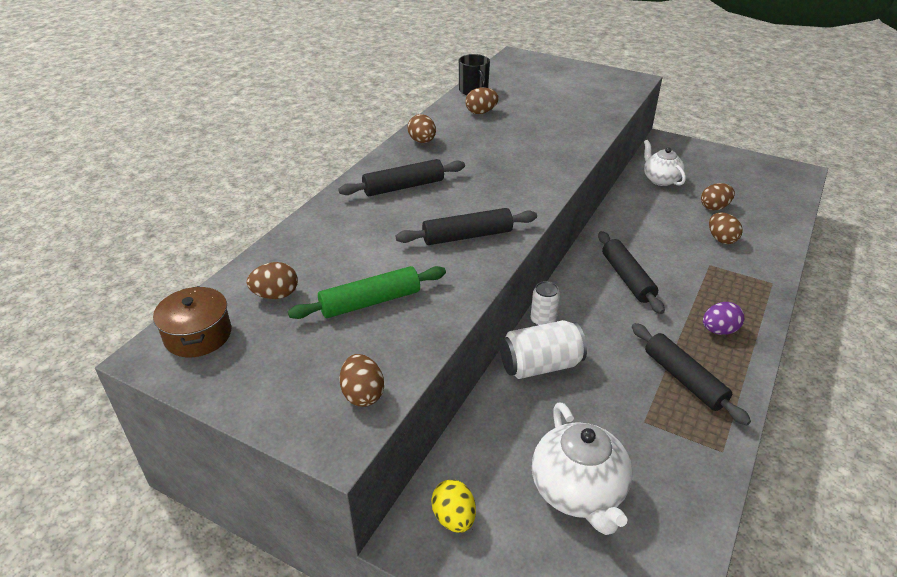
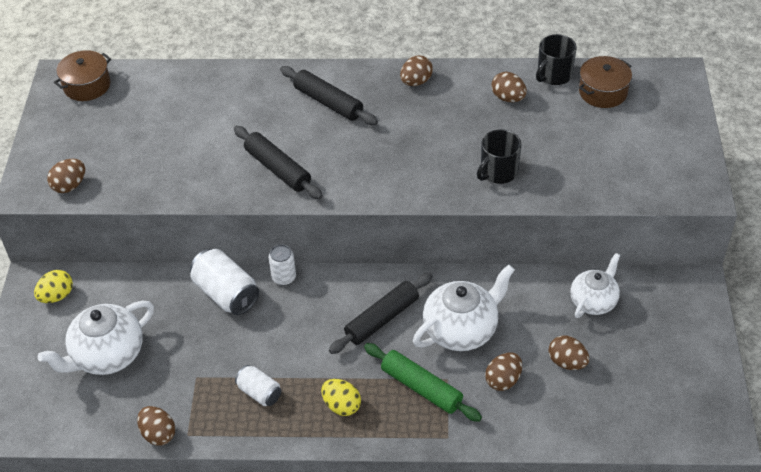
camera: 65 degrees right, 10 degrees up
(276, 295) = (145, 99): brown egg -> brown egg (158, 434)
(370, 302) = (163, 149): green rolling pin -> green rolling pin (421, 388)
(509, 80) = (603, 92): none -> brown pot
(560, 137) = (498, 172): none -> black mug
(660, 242) = (461, 330): none -> white teapot
(684, 379) = (259, 392): black rolling pin -> white can
(719, 330) = (341, 405): purple egg -> yellow egg

